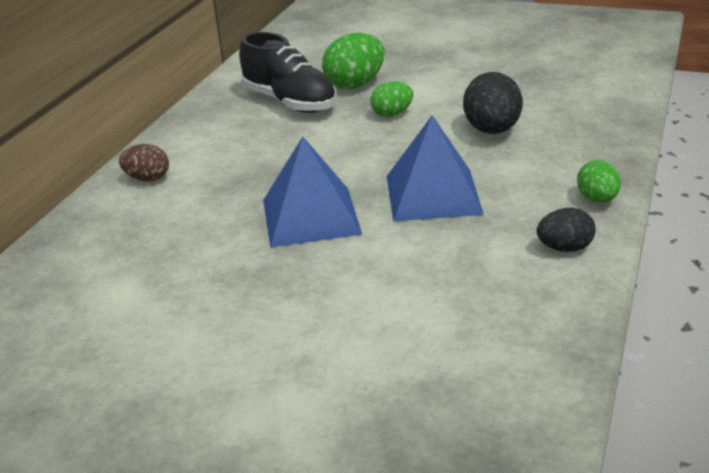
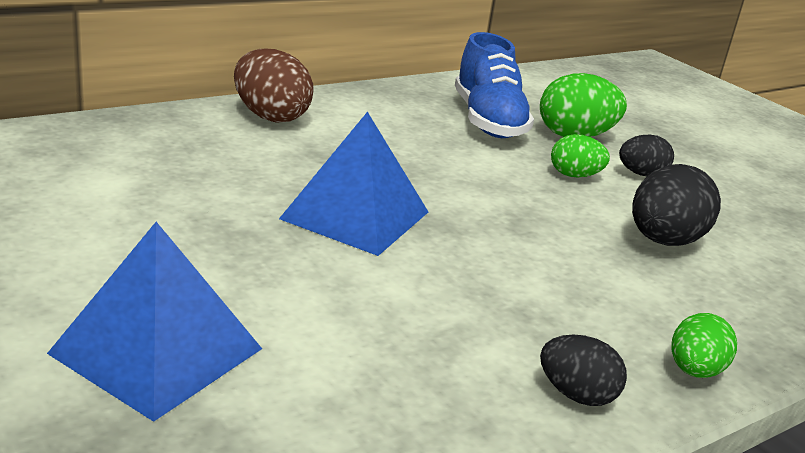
camera: 30 degrees right, 5 degrees down
(148, 179) = (270, 116): brown egg -> brown egg, size x1.65
(289, 102) = (488, 121): black shoe -> blue shoe
(425, 92) = (641, 174): none -> black egg
(433, 194) = (506, 262): blue pyramid -> blue pyramid (157, 351)

